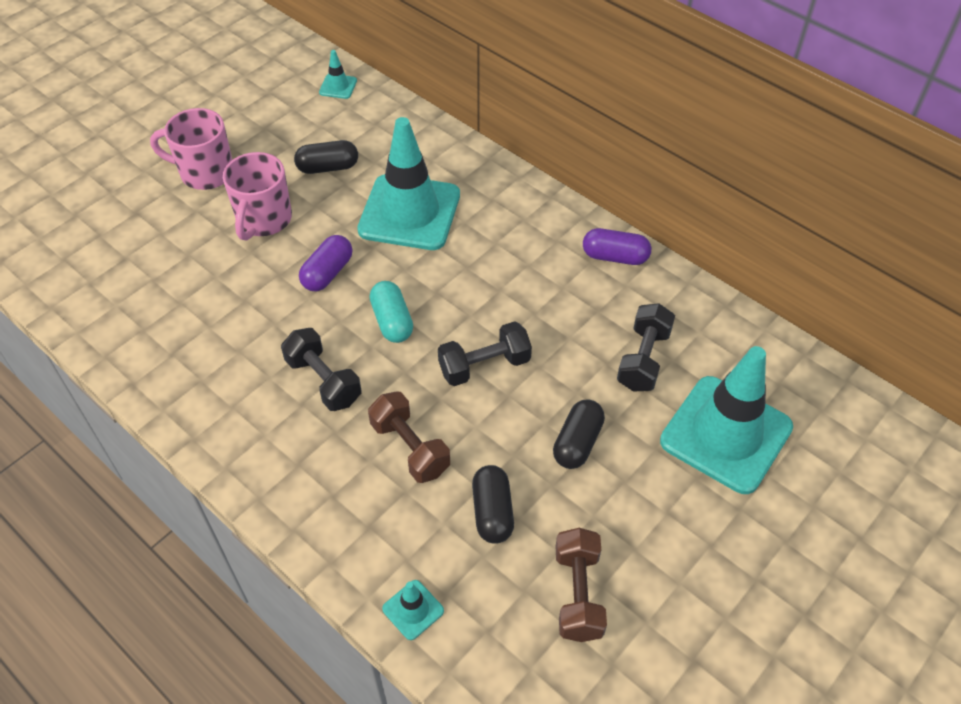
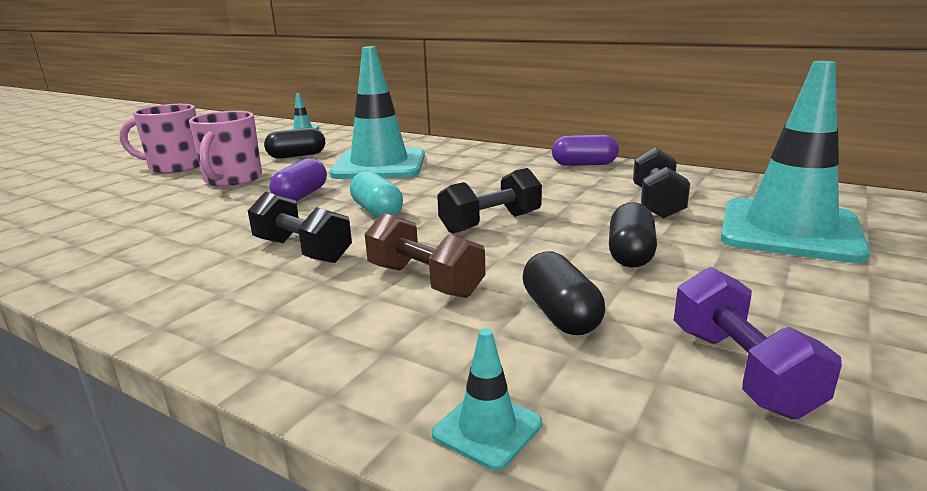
camera: 10 degrees left, 30 degrees down
(578, 594) = (740, 370): brown dumbbell -> purple dumbbell

